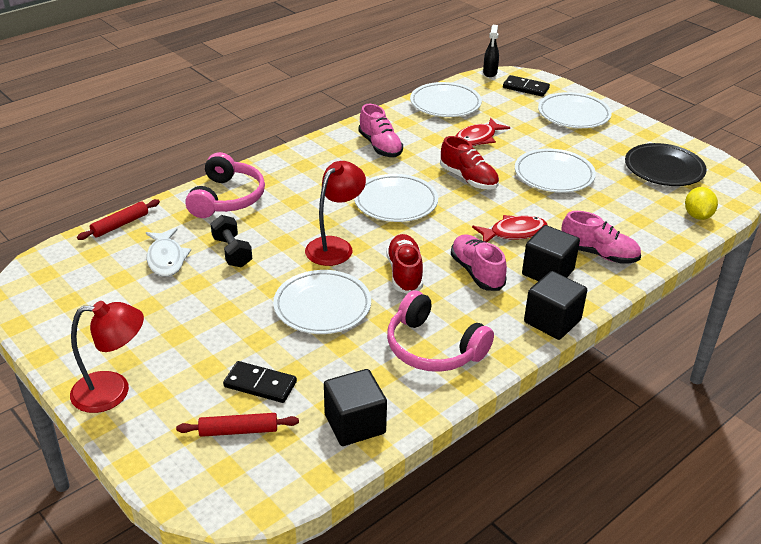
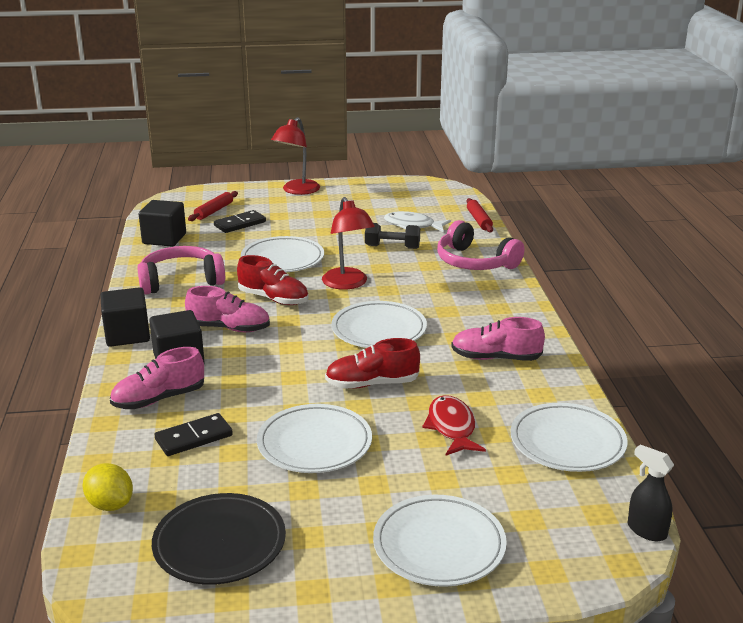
camera: 125 degrees right, 10 degrees down
(514, 233) = (252, 369): red fish -> none
(525, 88) = (564, 542): black domino -> black domino (194, 438)

